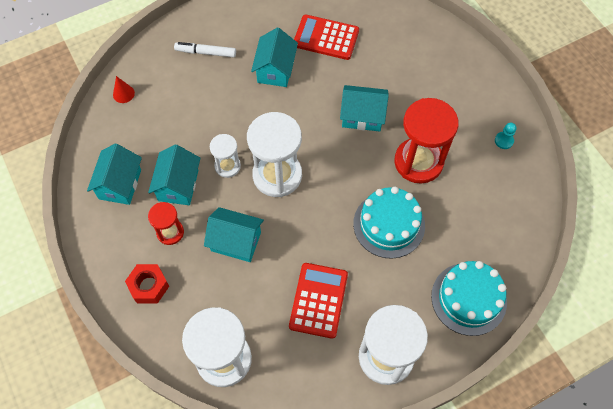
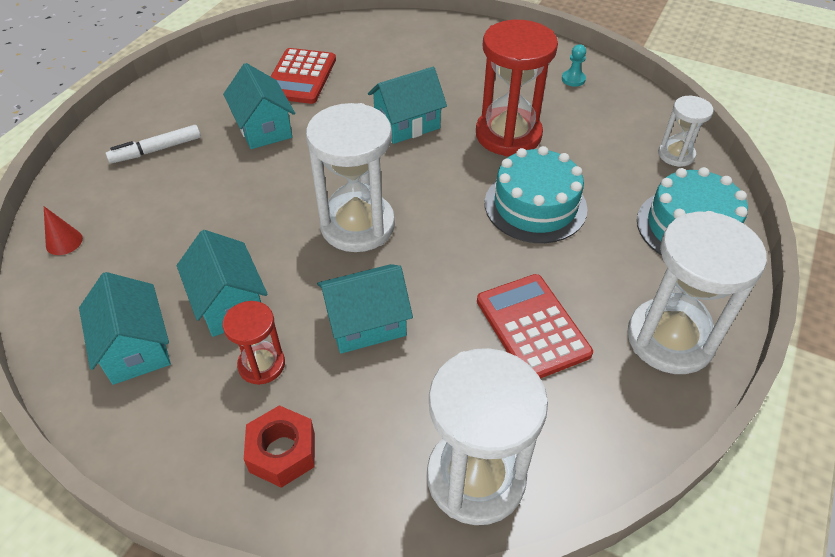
camera: 35 degrees left, 15 degrees down
(227, 166) = (283, 248): white hourglass -> white hourglass (676, 155)
(326, 38) = (300, 77): red calculator -> red calculator turned 60 degrees counterclockwise

